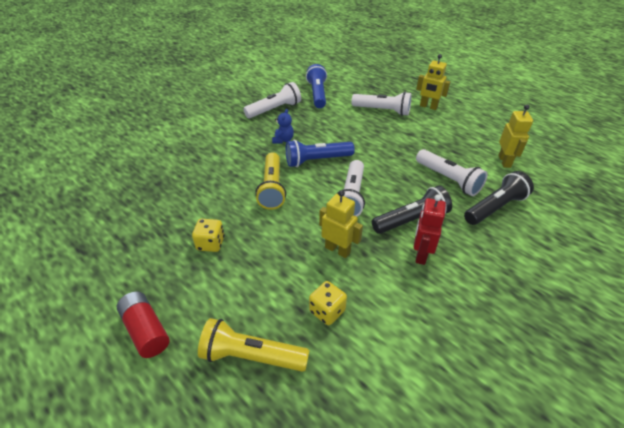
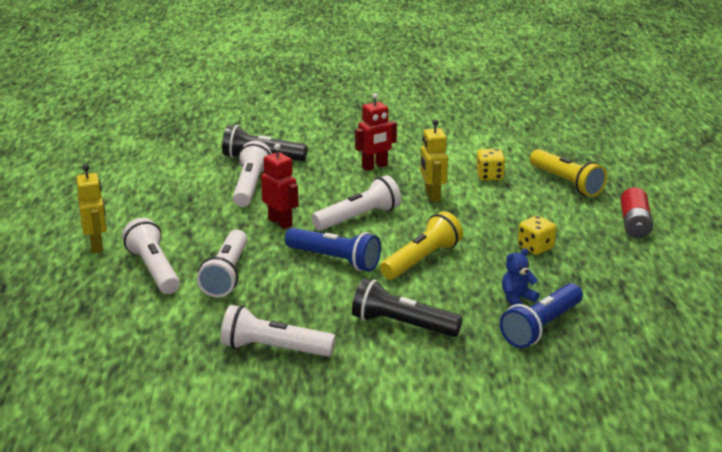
camera: 135 degrees left, 15 degrees down
(283, 140) = (333, 301): blue teddy bear -> blue teddy bear (517, 298)
(317, 94) = (175, 339): blue flashlight -> blue flashlight (541, 327)
(350, 125) = (227, 275): none -> white flashlight
(384, 166) = (280, 222): none -> red robot
(411, 220) = (341, 182): black flashlight -> black flashlight (402, 325)
(504, 161) = (172, 172): yellow robot -> none

